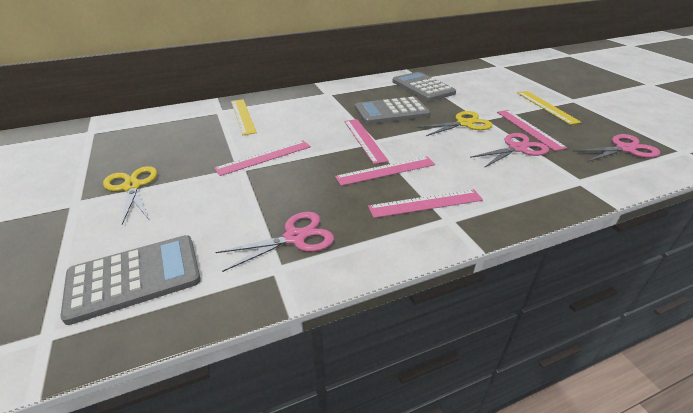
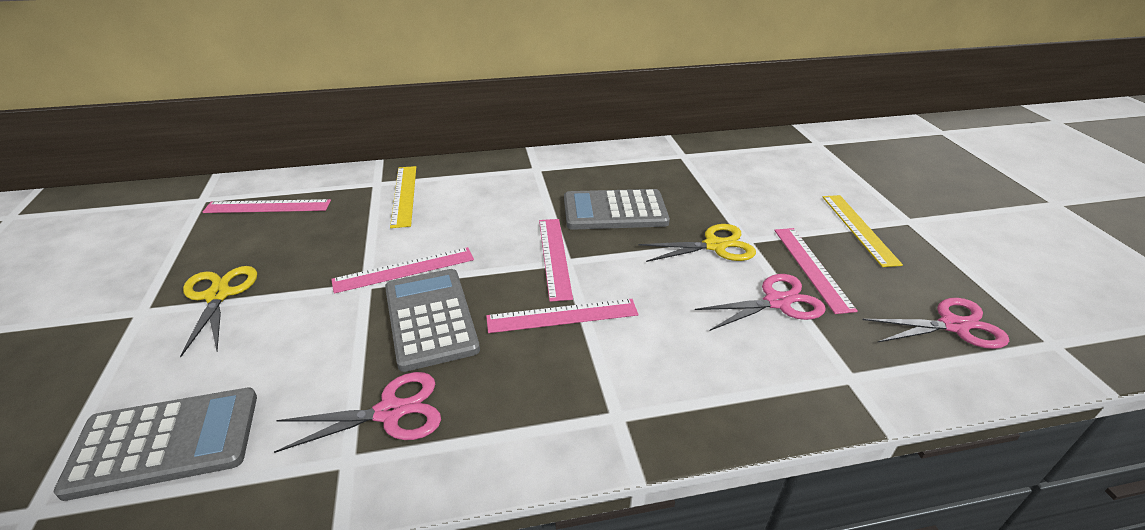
camera: 10 degrees right, 0 degrees up
(423, 87) = (680, 171): grey calculator -> grey calculator (430, 318)
(425, 203) = (595, 382): pink ruler -> pink ruler (268, 206)

